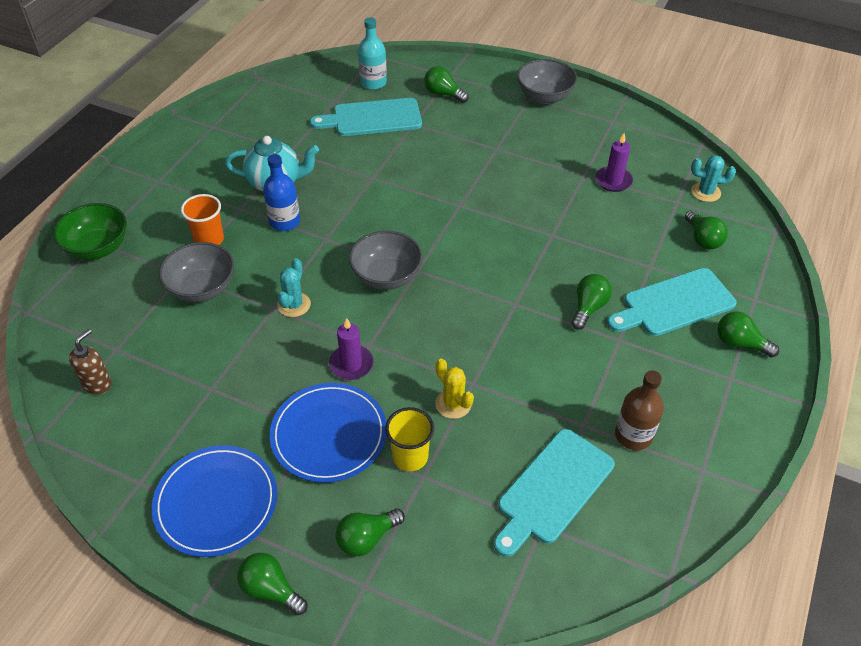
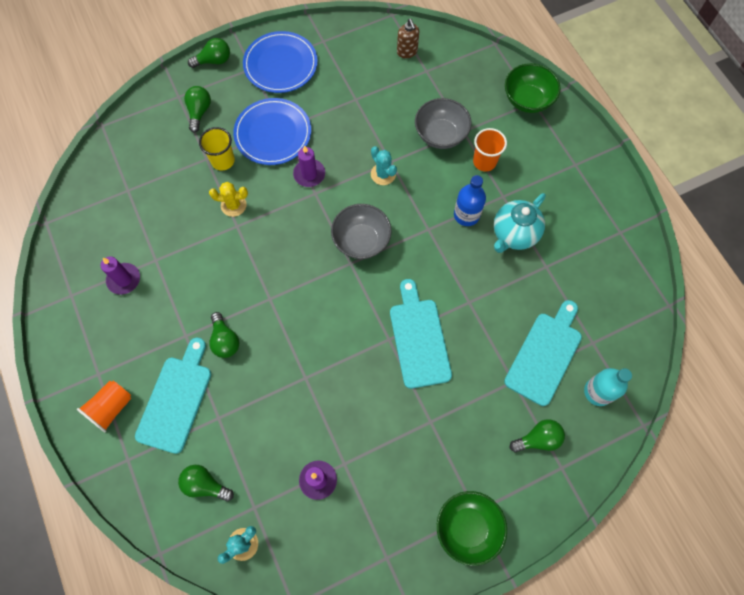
camera: 130 degrees right, 20 degrees up
(544, 96) = (468, 528): grey bowl -> green bowl
(552, 489) = (139, 211): turquoise cutting board -> turquoise cutting board (419, 338)
(633, 435) = (124, 279): brown bottle -> purple candle
(739, 343) = (111, 408): green light bulb -> orange cup

